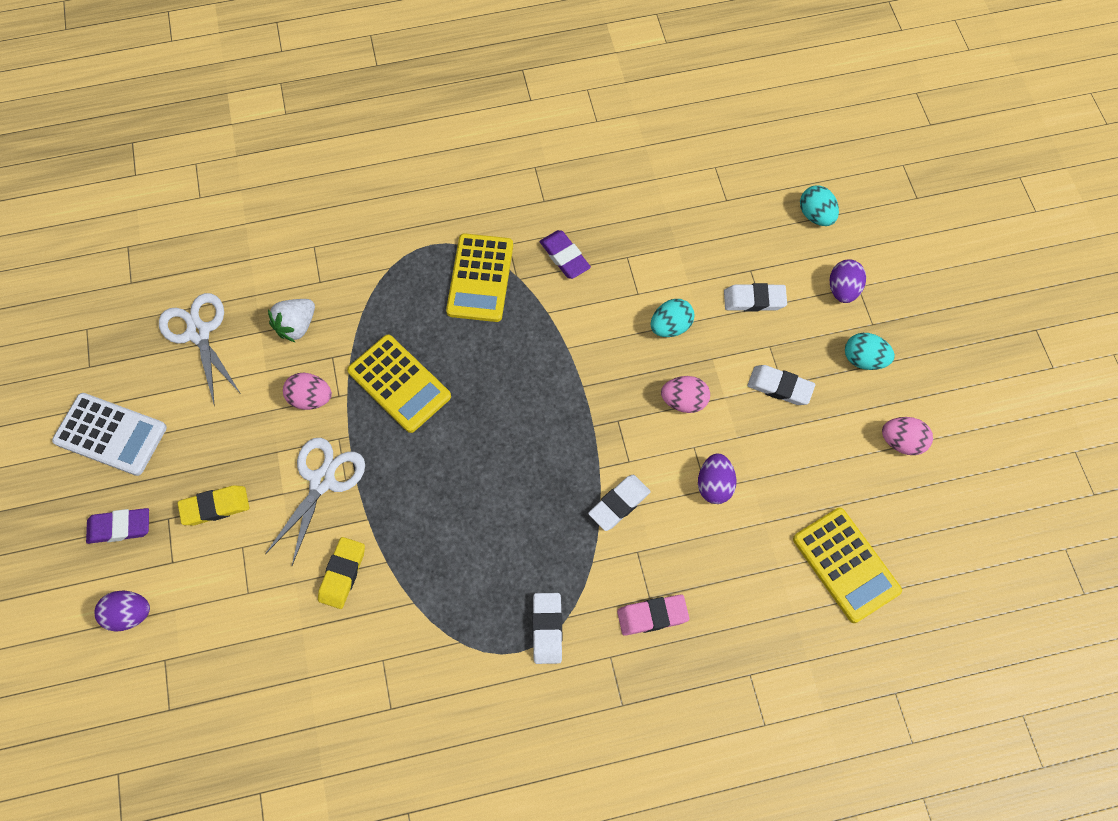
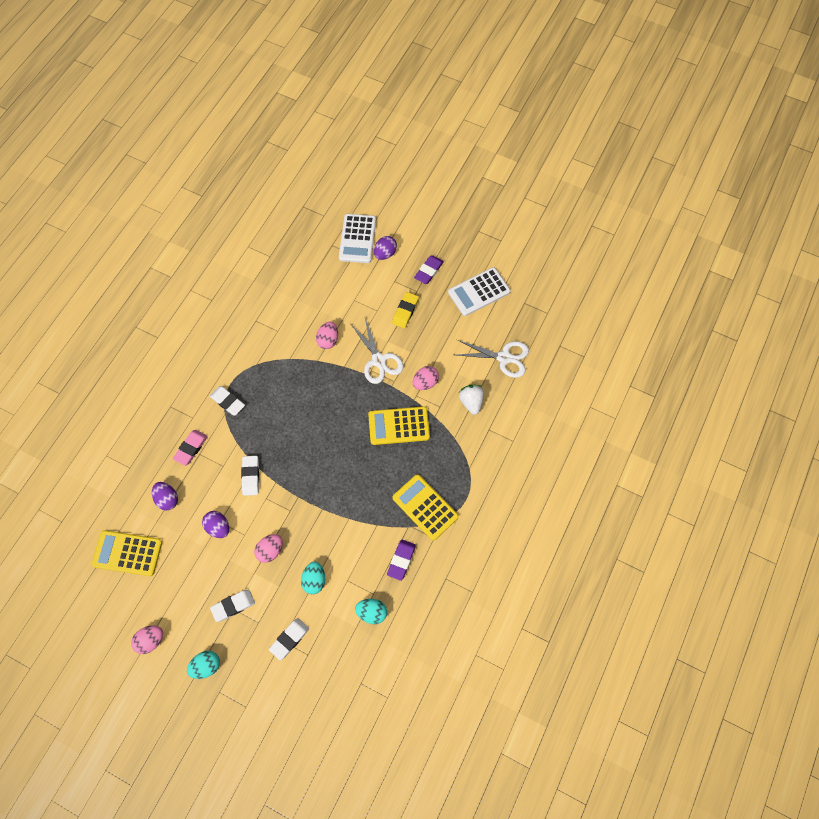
camera: 130 degrees right, 0 degrees up
(129, 679) = (357, 239): none -> white calculator
(342, 574) = (328, 340): yellow eraser -> pink egg
(564, 257) = (401, 560): purple eraser -> purple eraser turned 75 degrees counterclockwise
(815, 215) = (307, 727): turquoise egg -> turquoise egg (372, 612)
(842, 289) = (251, 695): purple egg -> purple egg (167, 499)

